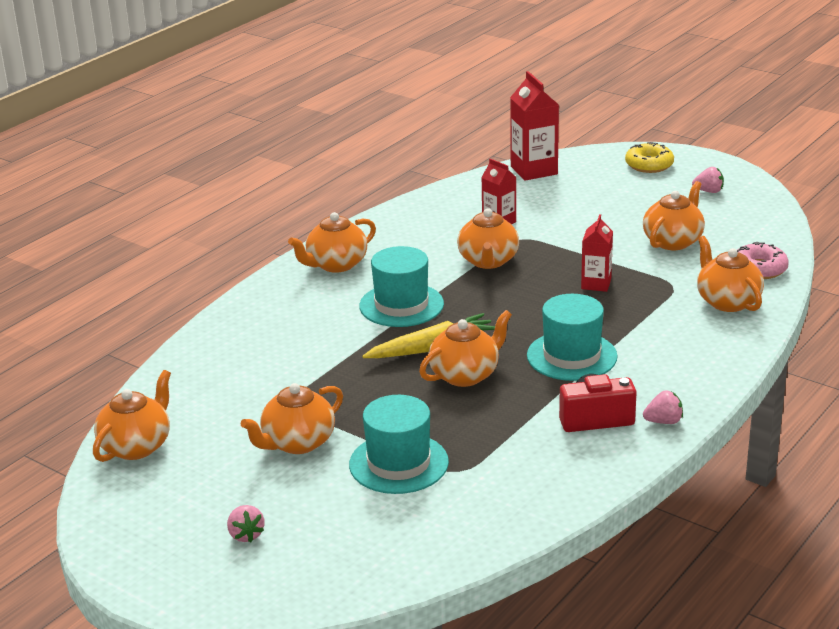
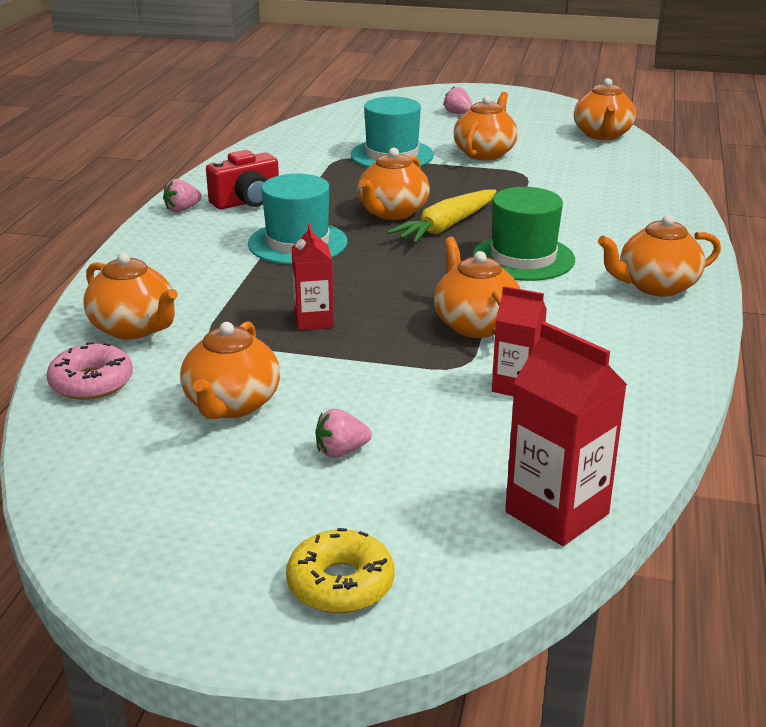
camera: 155 degrees right, 0 degrees up
(336, 264) = (656, 286): orange teapot -> orange teapot turned 135 degrees counterclockwise
(401, 305) = (523, 258): turquoise hat -> green hat
(708, 191) = (196, 530): pink strawberry -> pink strawberry (341, 451)

